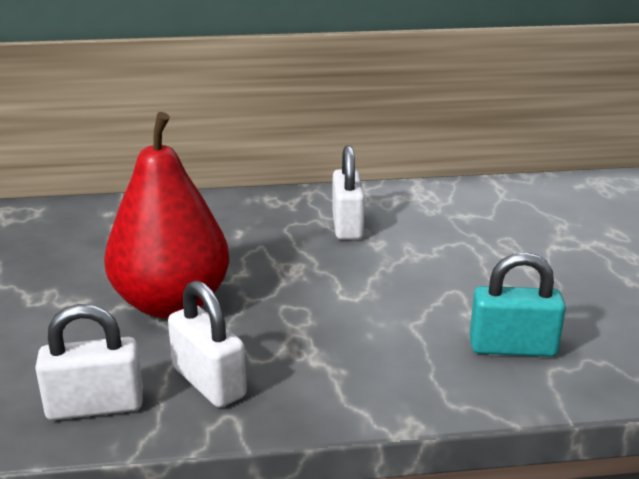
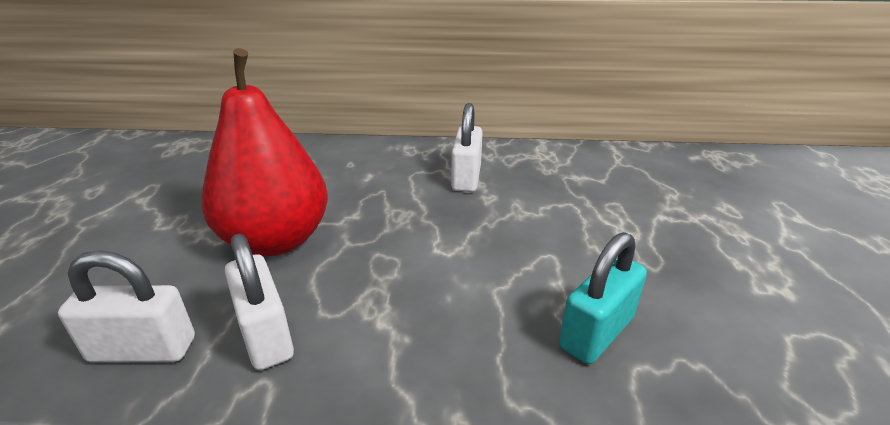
camera: 10 degrees right, 5 degrees up
(512, 347) = (597, 332): turquoise padlock -> turquoise padlock turned 60 degrees counterclockwise

